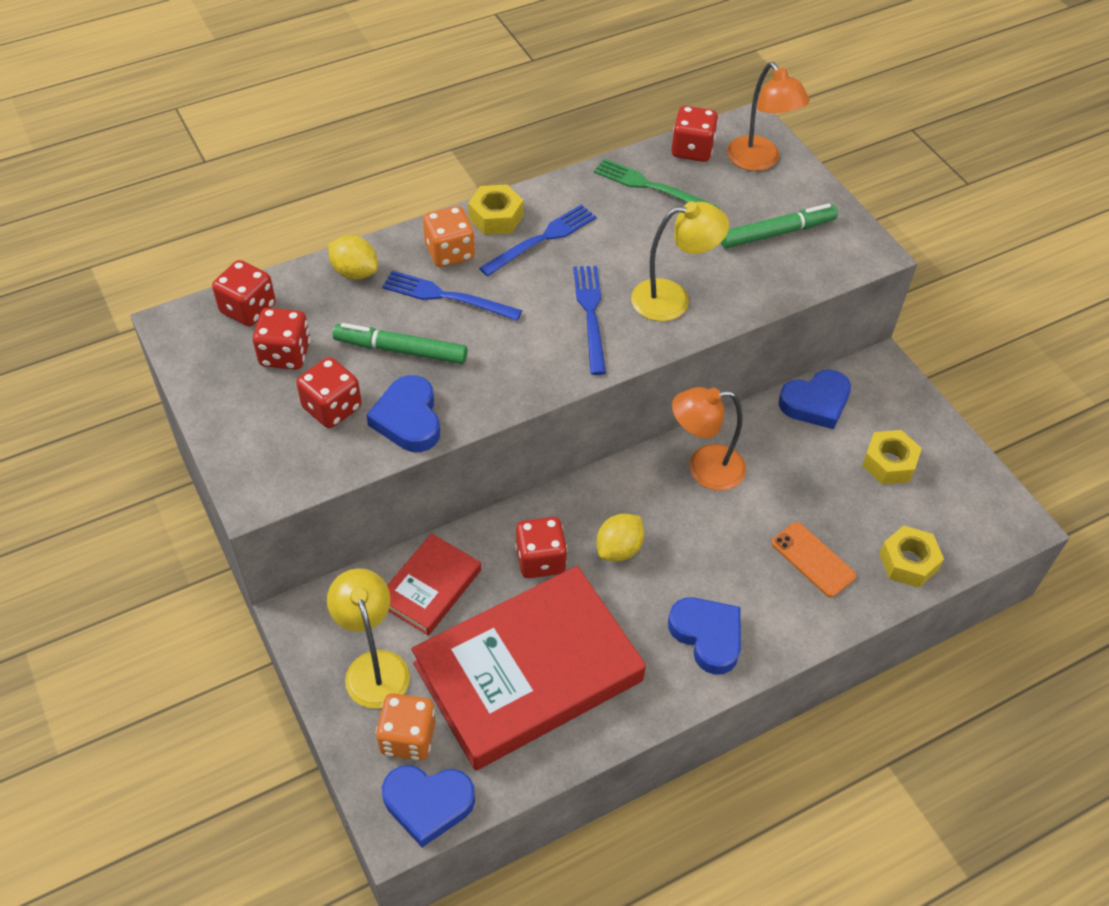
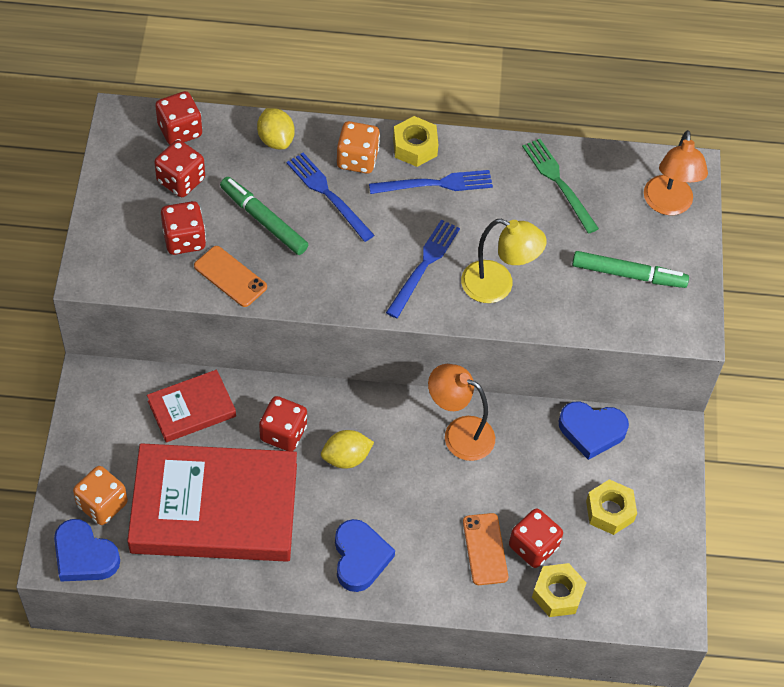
camera: 30 degrees right, 5 degrees up
(374, 666) = (114, 443): yellow lamp -> none
(408, 419) = (230, 276): blue heart -> orange phone
(692, 150) = (619, 166): red dice -> red dice (533, 546)

